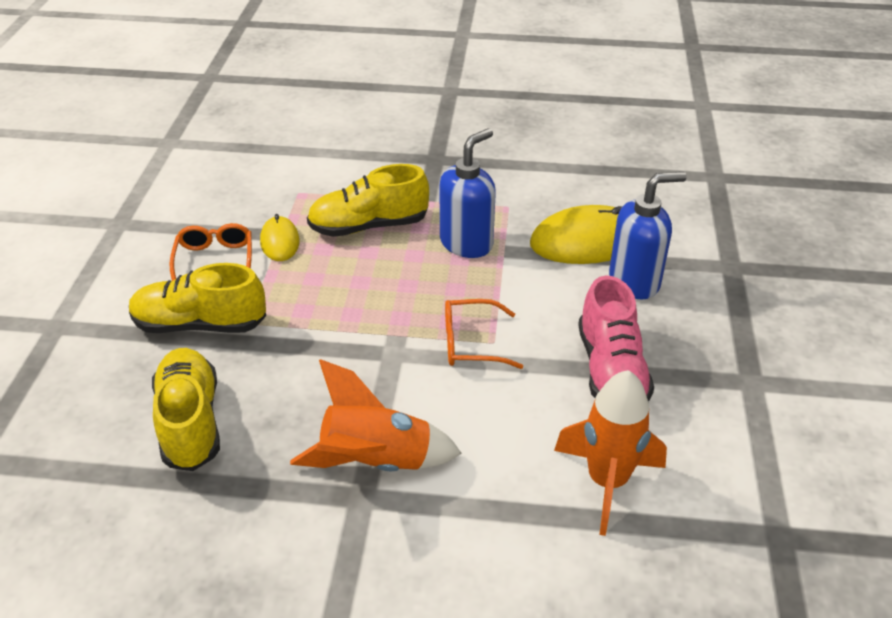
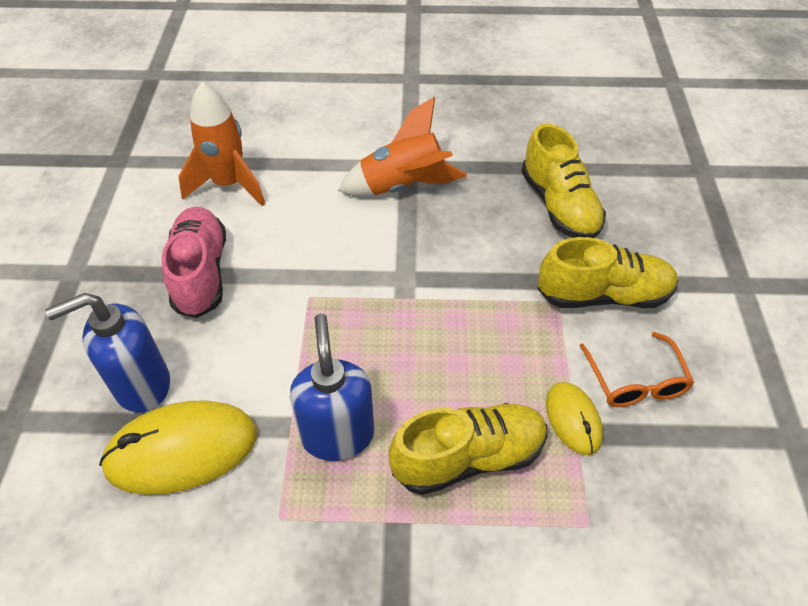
camera: 175 degrees right, 10 degrees up
(467, 243) = (337, 434): blue soap dispenser -> blue soap dispenser turned 135 degrees clockwise
(471, 343) = (331, 293): orange glasses -> none

